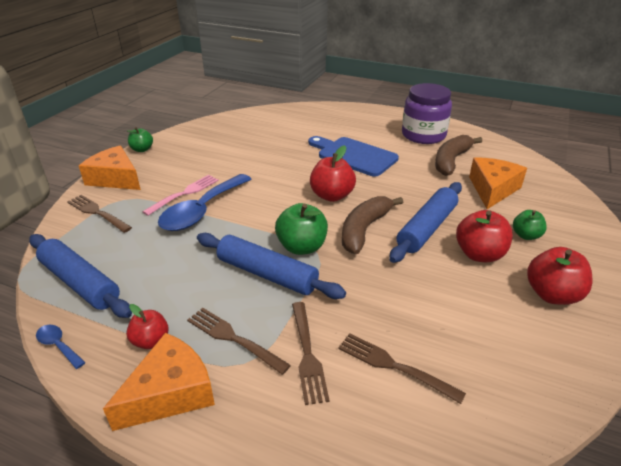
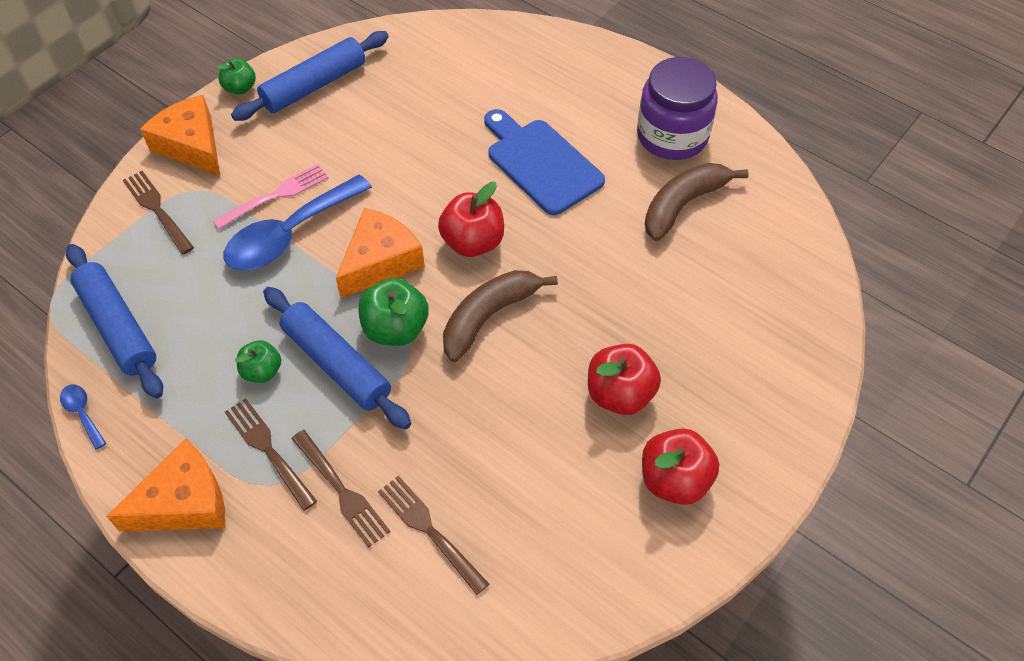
camera: 15 degrees right, 20 degrees up
(151, 341) = (179, 431): red apple -> none
(307, 354) = (341, 491): brown fork -> brown fork turned 45 degrees counterclockwise
(426, 228) = (574, 333): blue rolling pin -> blue rolling pin (314, 85)
(492, 189) = (710, 278): orange cheese -> orange cheese (380, 261)
(526, 235) = (703, 377): green apple -> green apple (262, 371)

